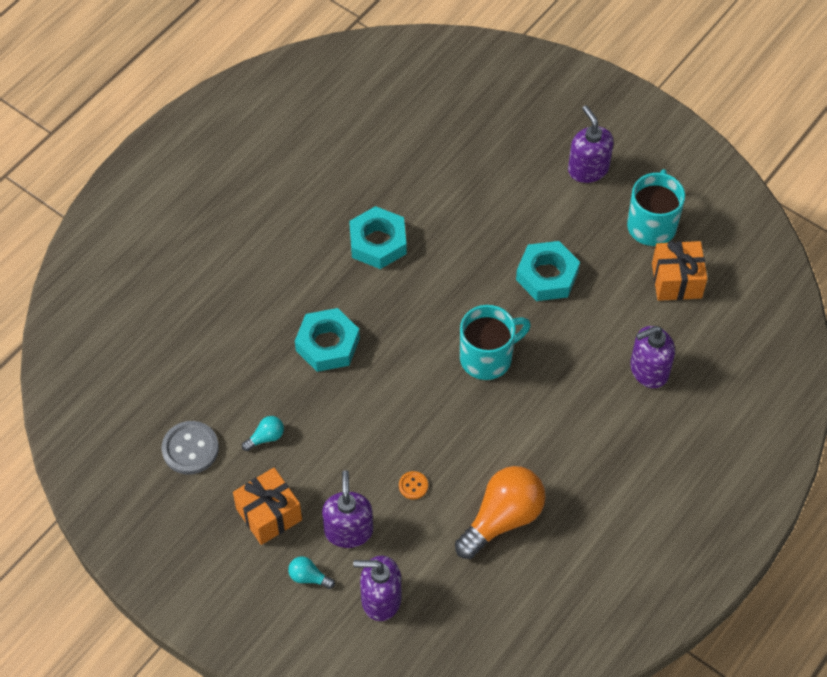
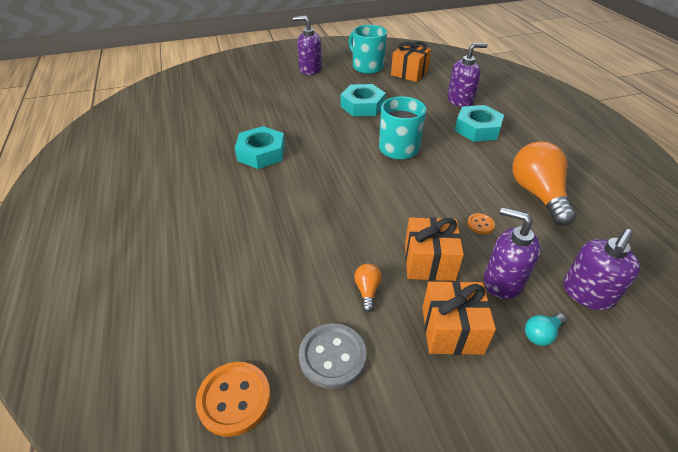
camera: 55 degrees left, 15 degrees down
(120, 412) = (234, 399): none -> orange button
(266, 437) = (367, 291): turquoise light bulb -> orange light bulb
(327, 344) = (314, 212): turquoise nut -> turquoise nut (477, 129)
(332, 466) = (429, 262): none -> orange gift
(648, 370) = (460, 100): purple soap dispenser -> purple soap dispenser turned 120 degrees counterclockwise

